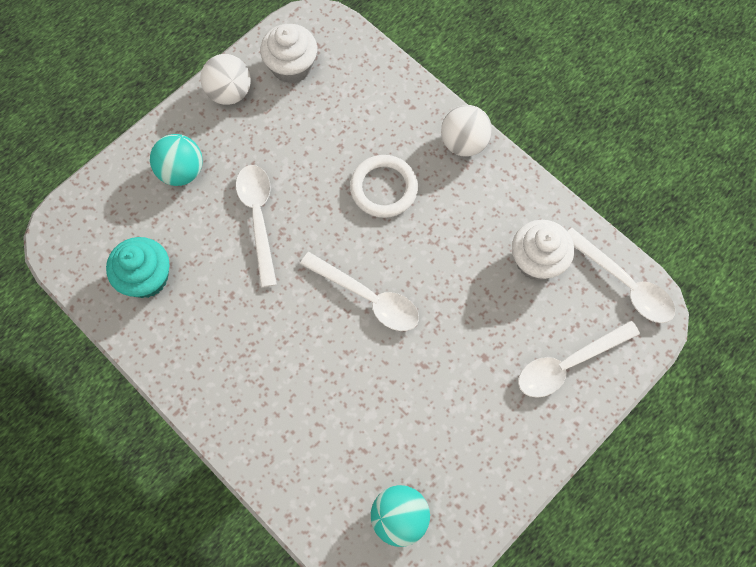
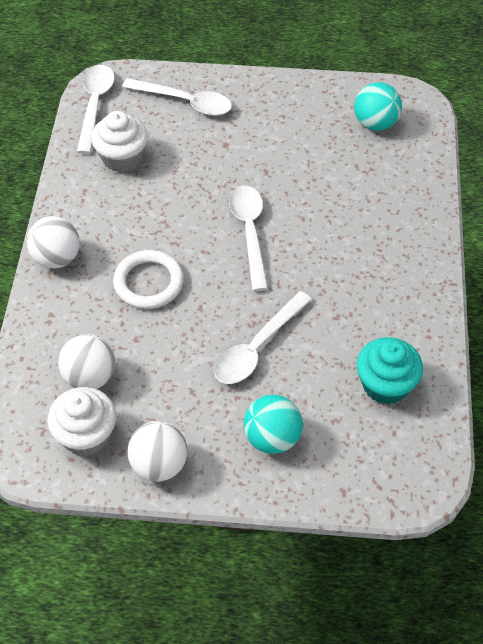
camera: 130 degrees left, 15 degrees down
(335, 97) = (90, 377): none -> white ball

